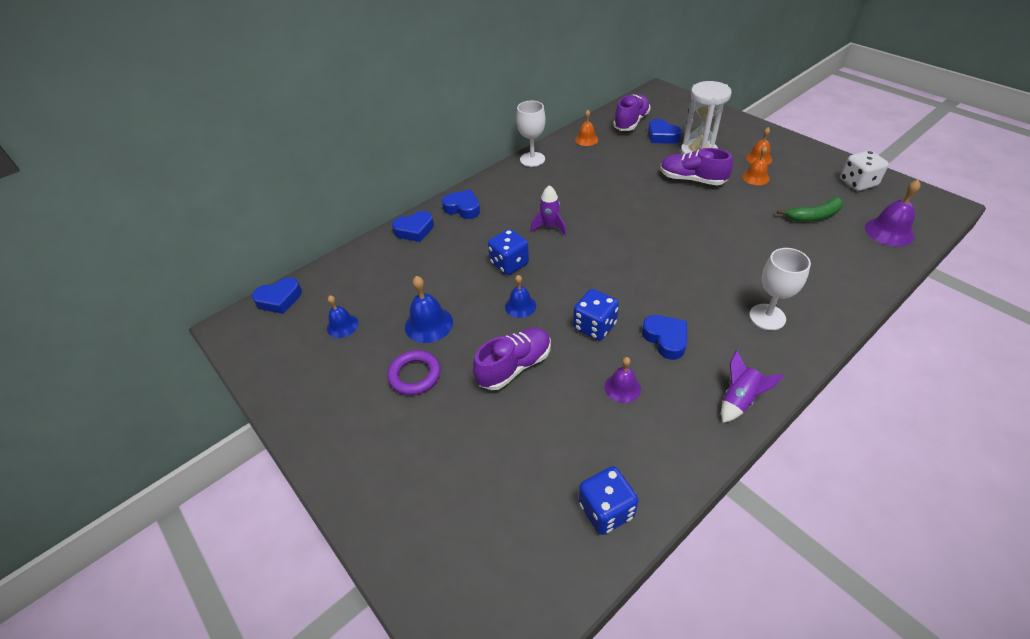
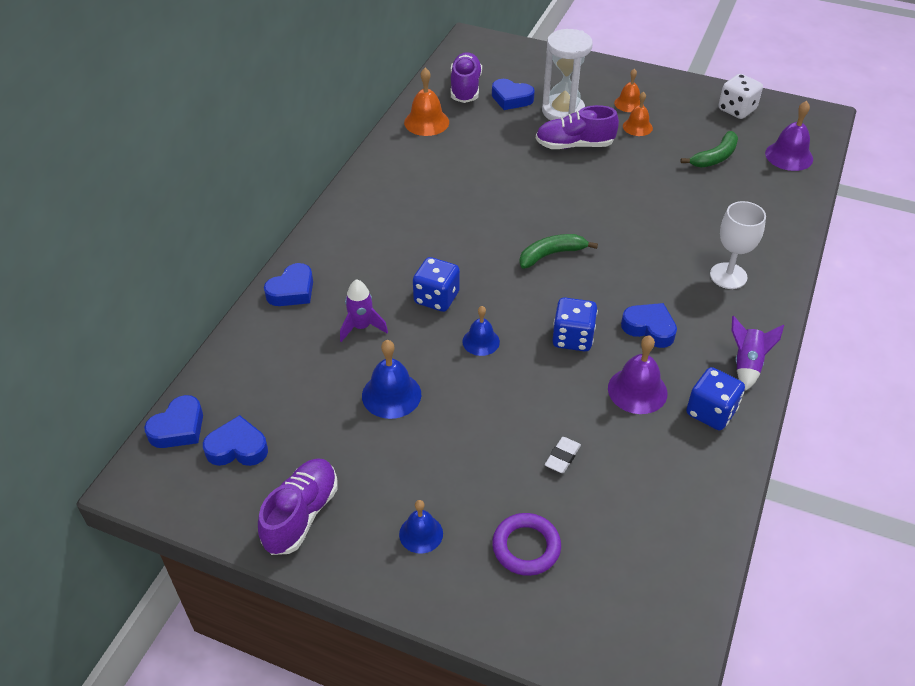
camera: 30 degrees left, 0 degrees up
(342, 325) = (287, 431): blue bell -> blue bell (421, 533)
(415, 375) = (416, 454): purple ring -> purple ring (526, 547)
(463, 208) = (334, 247): blue heart -> blue heart (237, 448)
(514, 366) = (518, 407): purple shoe -> purple shoe (301, 515)
(523, 420) = (562, 457): none -> white eraser
(532, 159) = (377, 163): white goblet -> none
(549, 227) = (454, 242): purple rocket -> purple rocket (361, 327)
(586, 139) = (426, 122): orange bell -> orange bell, size x1.52
(606, 510) = (691, 508): blue dice -> blue dice (711, 412)
(619, 256) = (551, 254): none -> green banana
(622, 387) = (637, 390): purple bell -> purple bell, size x1.52

